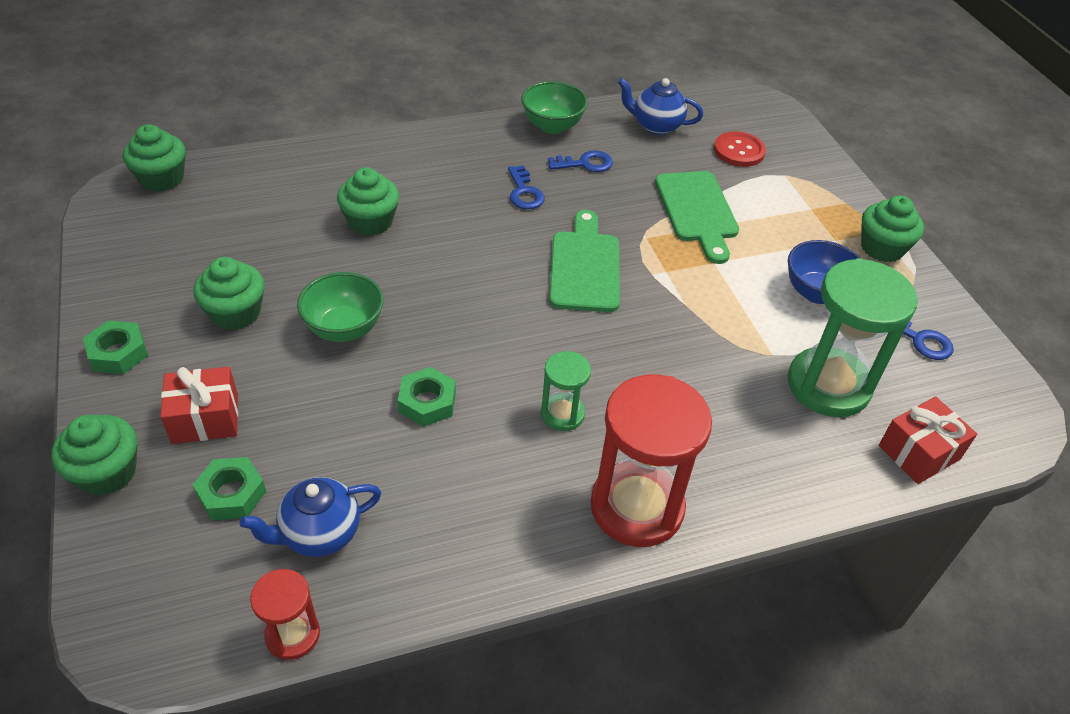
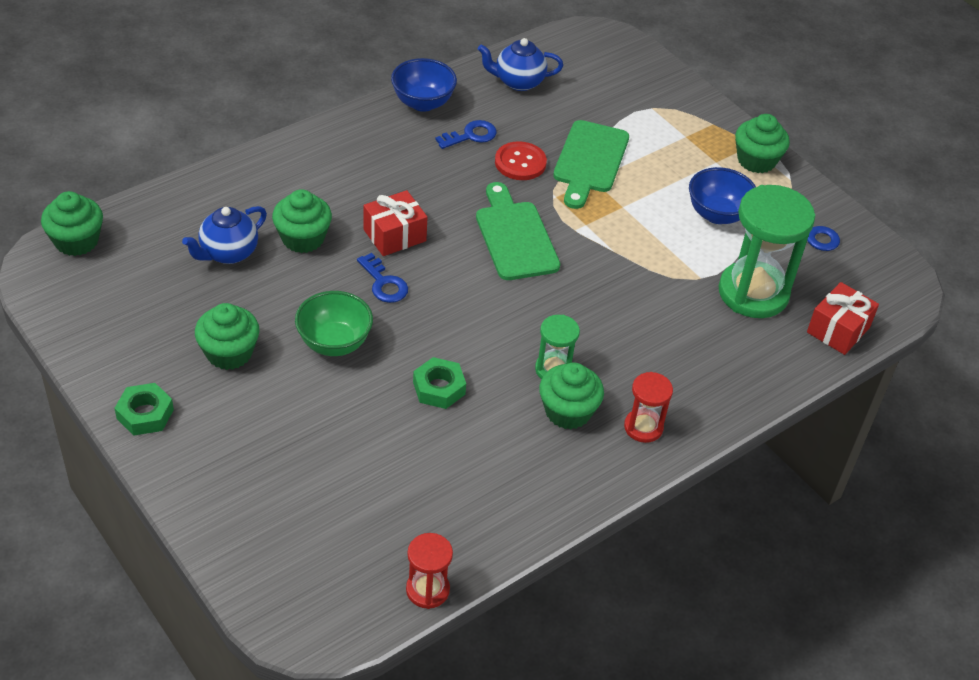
camera: 20 degrees left, 0 degrees up
(107, 472) = (202, 514): green cupcake -> green cupcake (568, 411)
(205, 418) = (258, 449): red gift -> red gift (394, 235)
(231, 494) = (318, 502): green nut -> none
(319, 534) = (407, 513): blue teapot -> blue teapot (228, 253)
(524, 192) = (429, 177): blue key -> blue key (384, 283)
(552, 126) = (423, 103): green bowl -> blue bowl
(636, 507) = (643, 427): red hourglass -> red hourglass, size x0.51
(697, 211) = (589, 161): green cutting board -> green cutting board turned 45 degrees clockwise
(739, 151) = (603, 92): red button -> red button (520, 163)

